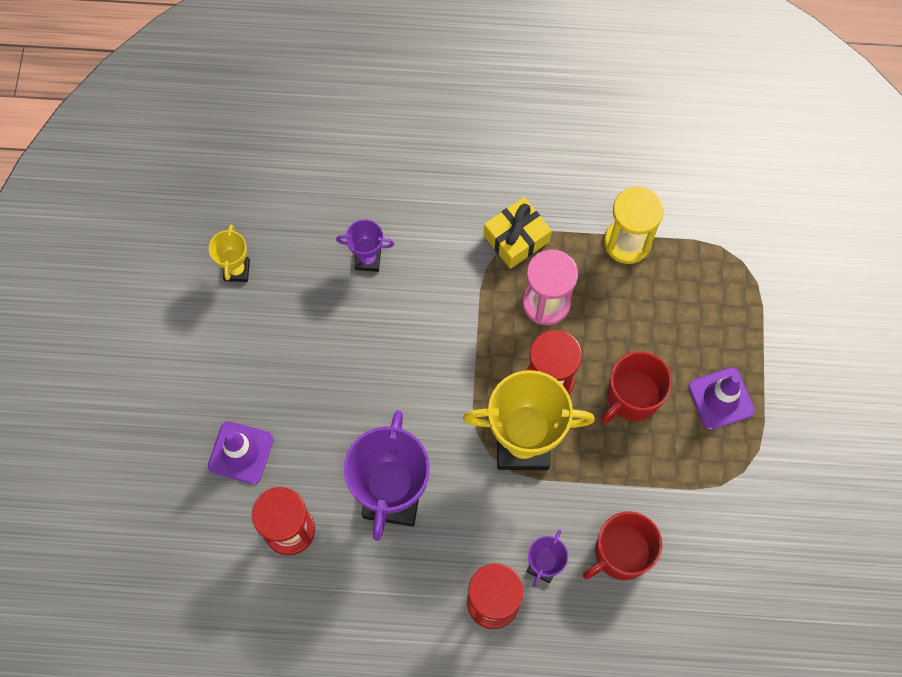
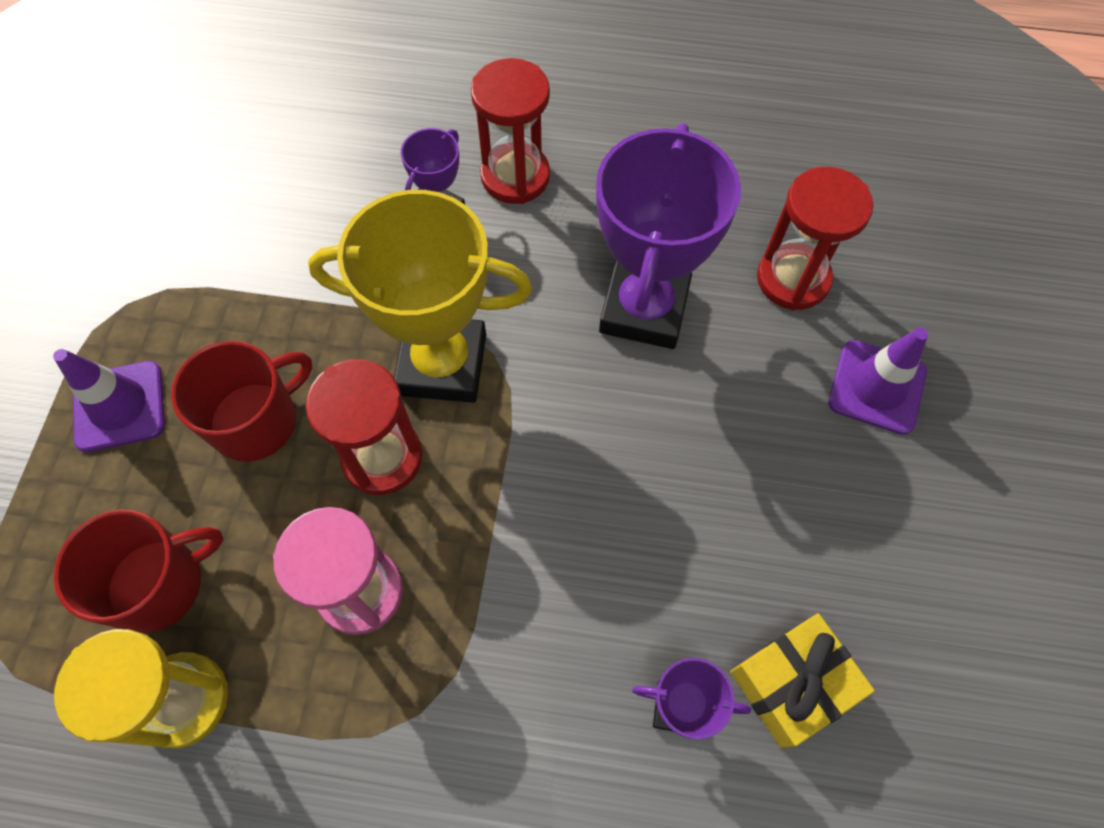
camera: 175 degrees left, 5 degrees down
(237, 270) = (926, 708): yellow trophy -> none
(516, 238) = (391, 727): yellow gift -> yellow gift (792, 683)
(621, 553) = (332, 218): red mug -> red mug (159, 584)

